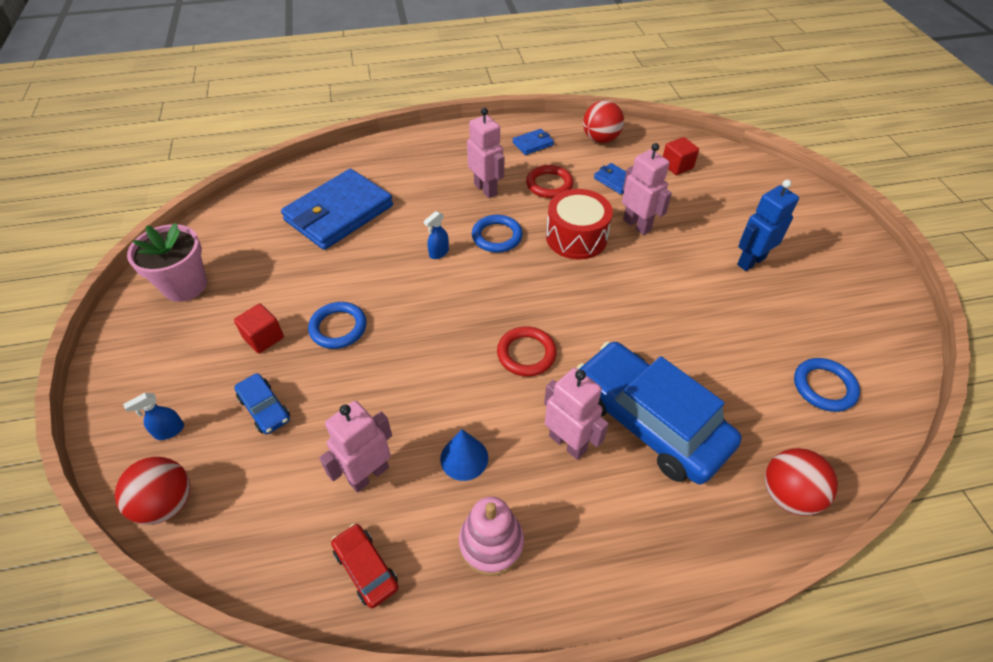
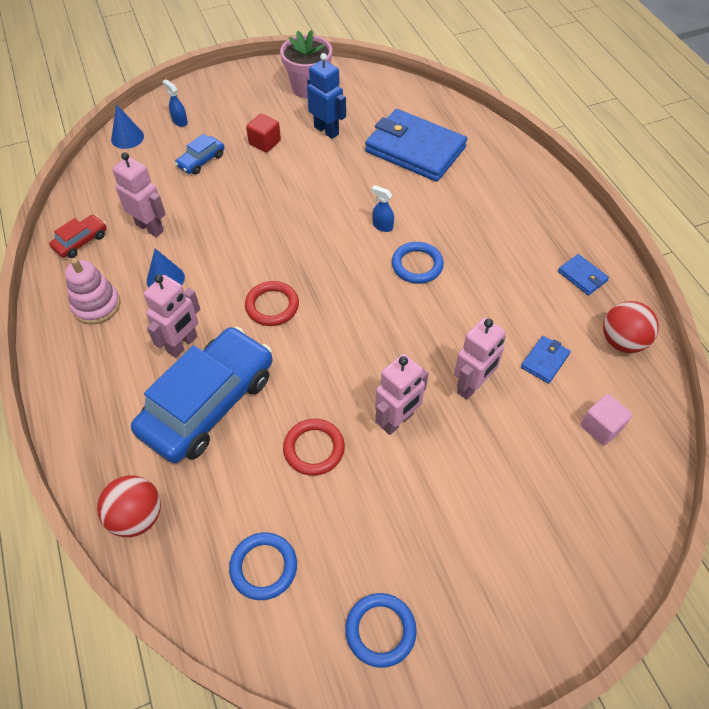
camera: 80 degrees right, 5 degrees up
(167, 503) = (127, 137): red ball -> blue cone
(338, 328) = (281, 180): blue ring -> blue ring (380, 630)
(486, 189) = (486, 246): pink robot -> pink robot (397, 421)
(549, 184) = (514, 299): red ring -> red ring (314, 449)
(576, 237) = (434, 330): red drum -> none
(677, 166) = (601, 427): red cube -> pink cube
(750, 261) = (443, 506): blue robot -> blue robot (326, 130)

